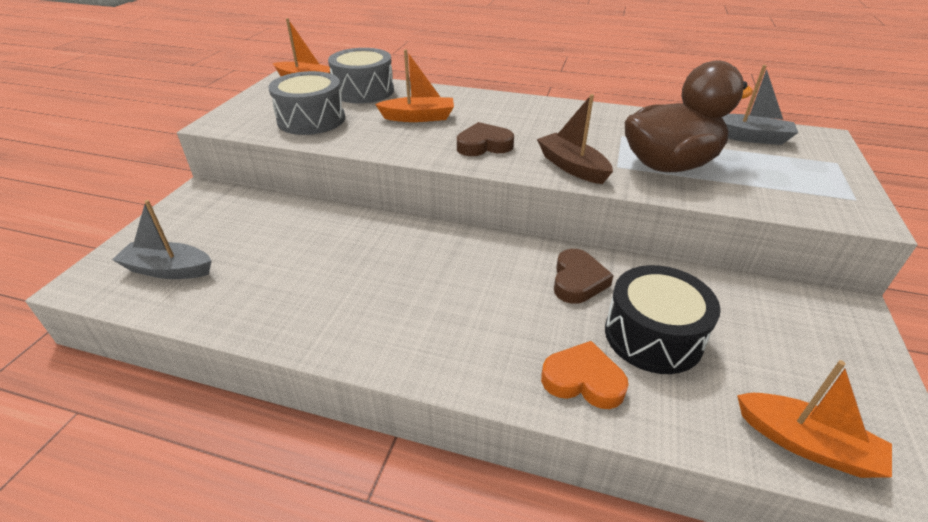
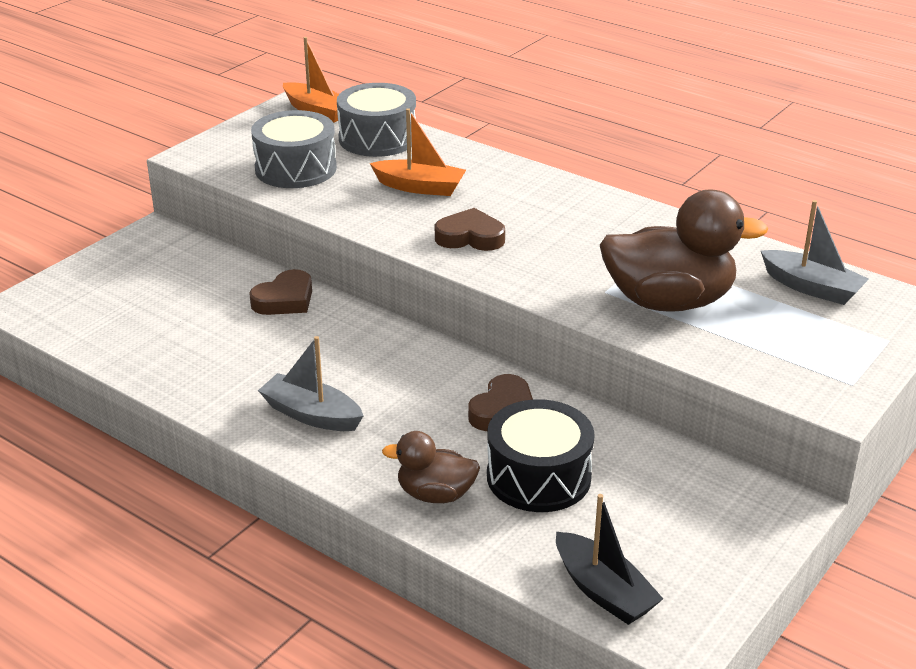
camera: 20 degrees right, 5 degrees down
(168, 270) = (98, 309): grey boat -> grey boat (311, 415)
(339, 226) = (285, 300): none -> brown heart
(572, 167) = (550, 282): brown boat -> none
(583, 380) = (435, 494): orange heart -> brown duck
(806, 444) = (603, 591): orange boat -> black boat

